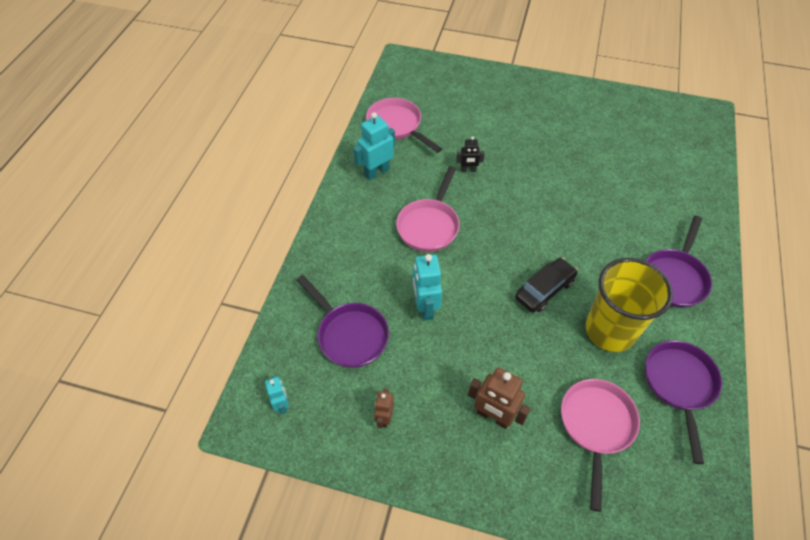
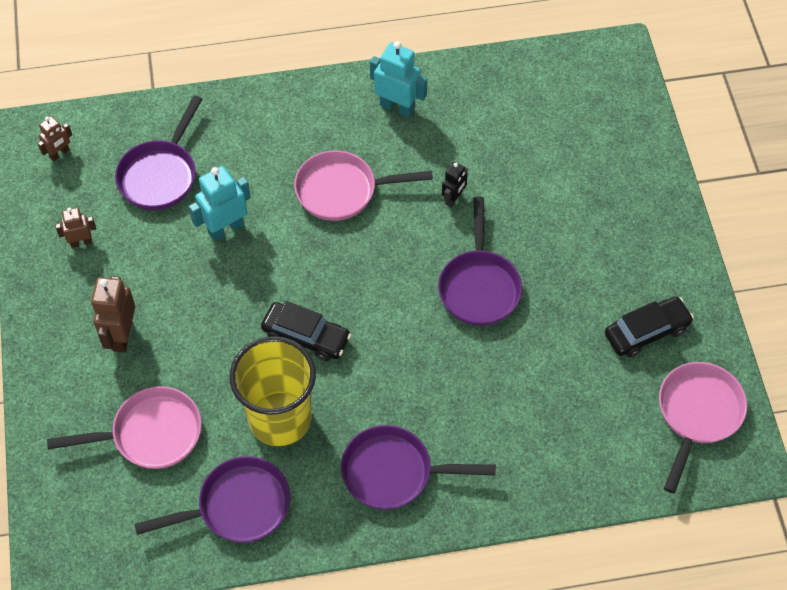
camera: 65 degrees right, 5 degrees up
(282, 404) = (59, 154): turquoise robot -> brown robot
(397, 126) = (487, 96): pink pan -> pink pan (697, 414)
(468, 170) = (453, 199): black robot -> black robot turned 120 degrees counterclockwise
(543, 182) = (479, 286): none -> purple pan
(608, 120) = (646, 332): none -> black car

